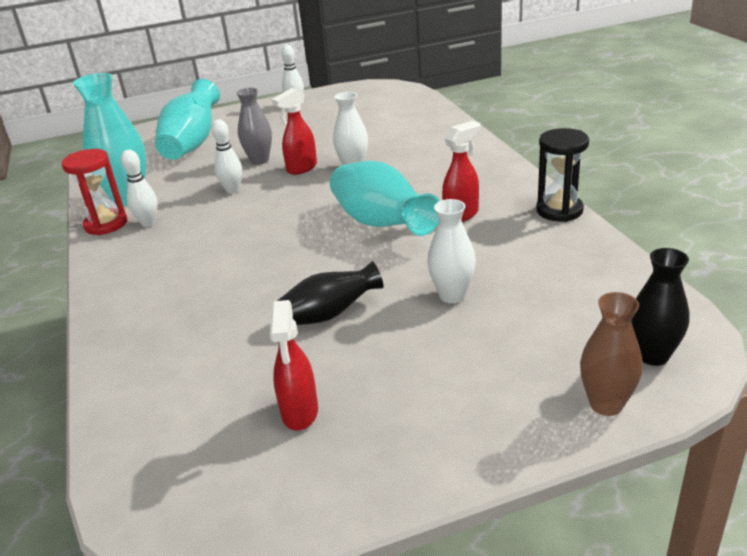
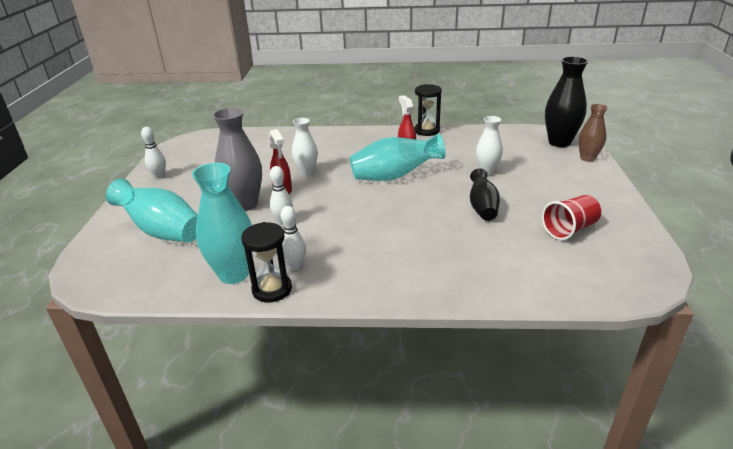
camera: 70 degrees left, 0 degrees up
(106, 224) = (272, 289): red hourglass -> black hourglass
(259, 160) = (245, 204): grey vase -> grey vase, size x1.60
(300, 413) = (569, 229): red spray bottle -> red cup
(653, 355) = (559, 142): black vase -> black vase, size x1.60

